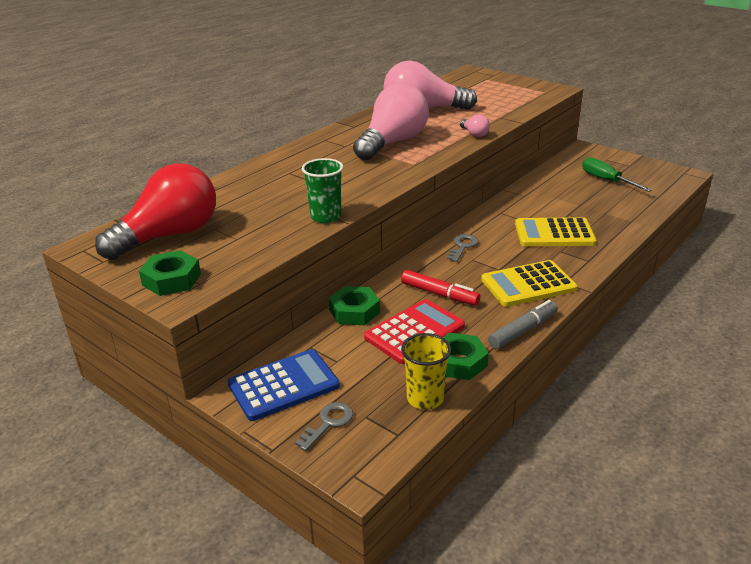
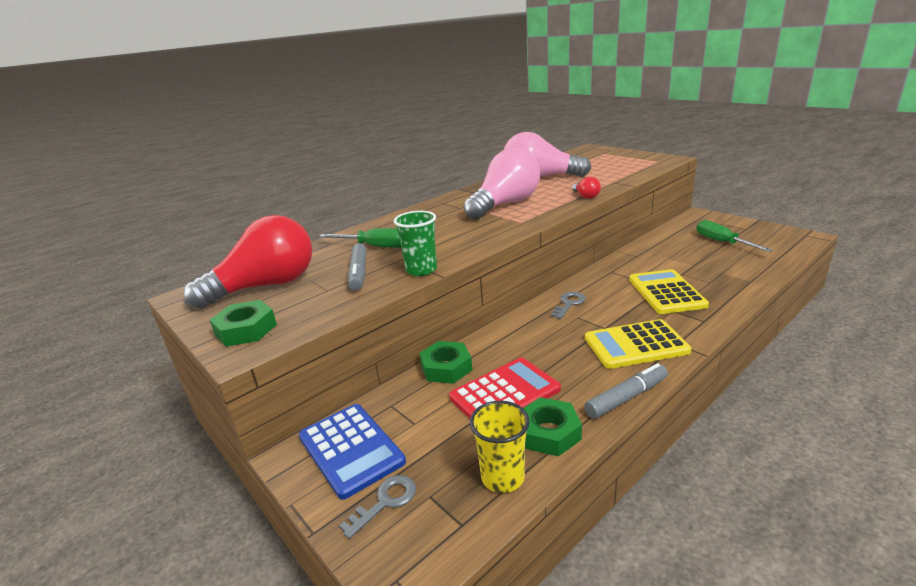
camera: 10 degrees right, 5 degrees down
(262, 220) = (359, 273): none -> grey marker
(268, 191) = (375, 246): none -> green screwdriver
(283, 385) = (351, 449): blue calculator -> blue calculator turned 75 degrees clockwise
(439, 294) = (538, 352): red marker -> none
(474, 134) = (586, 196): pink light bulb -> red light bulb
(554, 233) = (666, 292): yellow calculator -> yellow calculator turned 75 degrees clockwise

